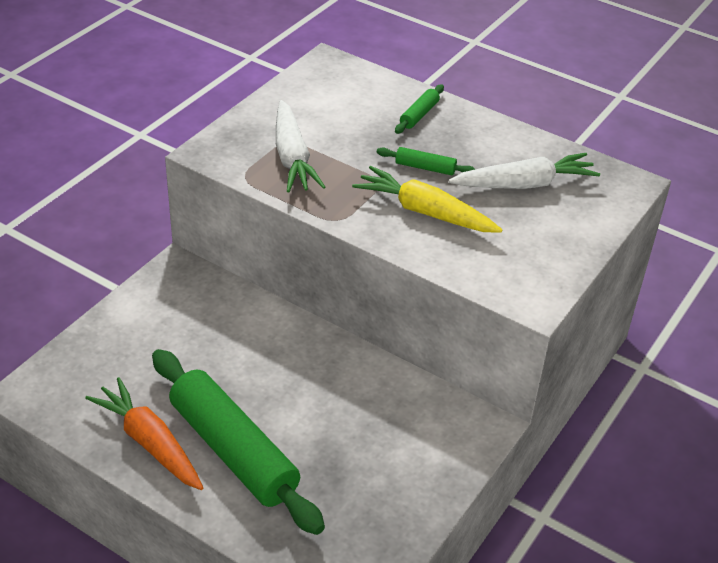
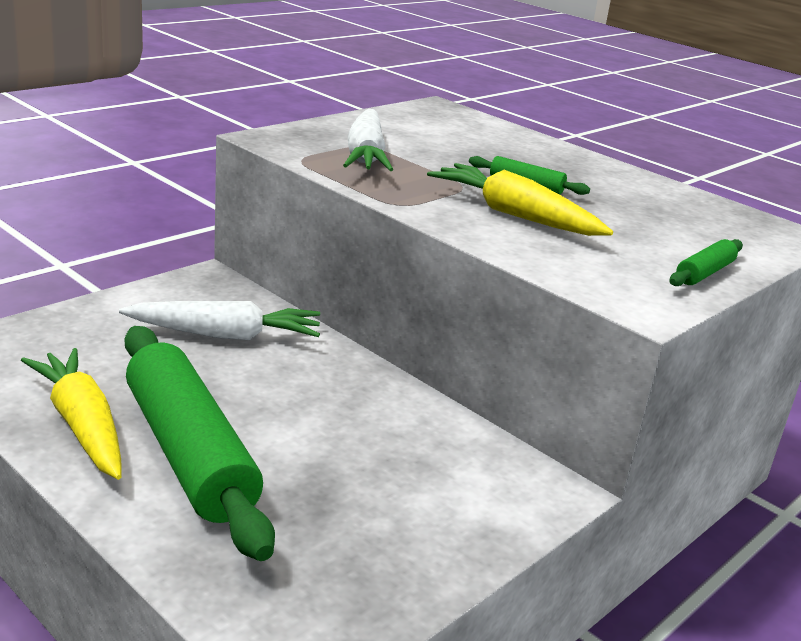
camera: 10 degrees right, 15 degrees down
(149, 442) = (81, 425): orange carrot -> yellow carrot
(419, 115) = (531, 151): green rolling pin -> green rolling pin (704, 273)
(524, 184) = (650, 214): white carrot -> white carrot (225, 335)

